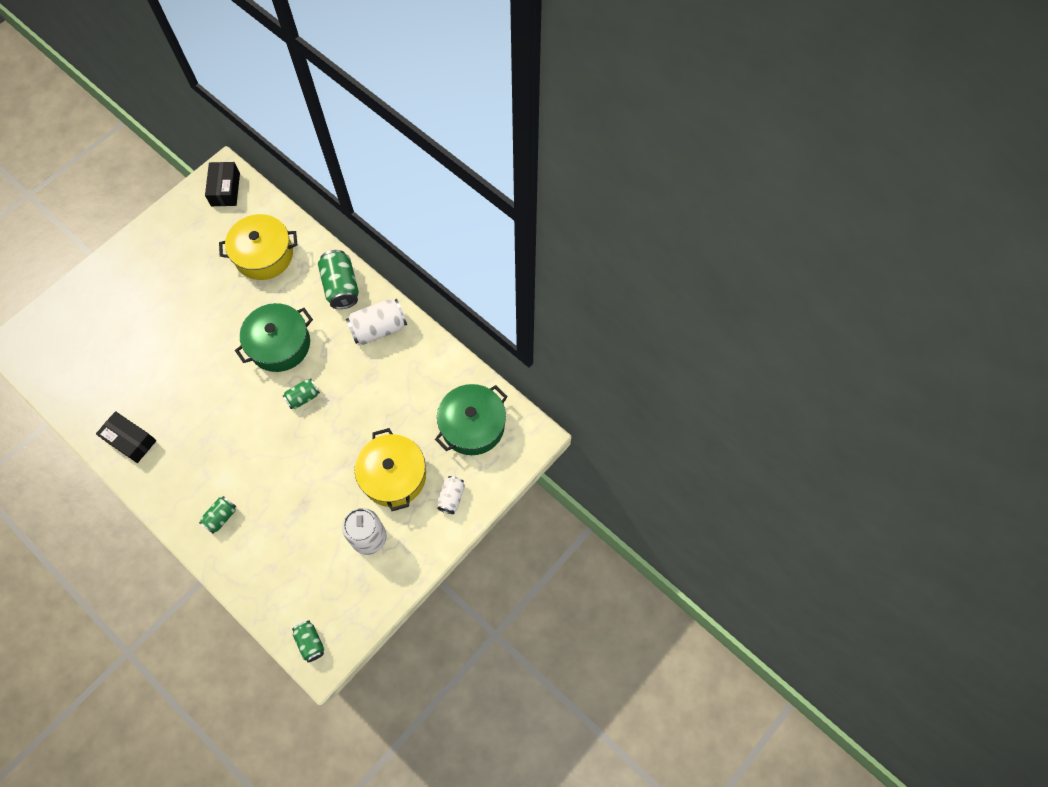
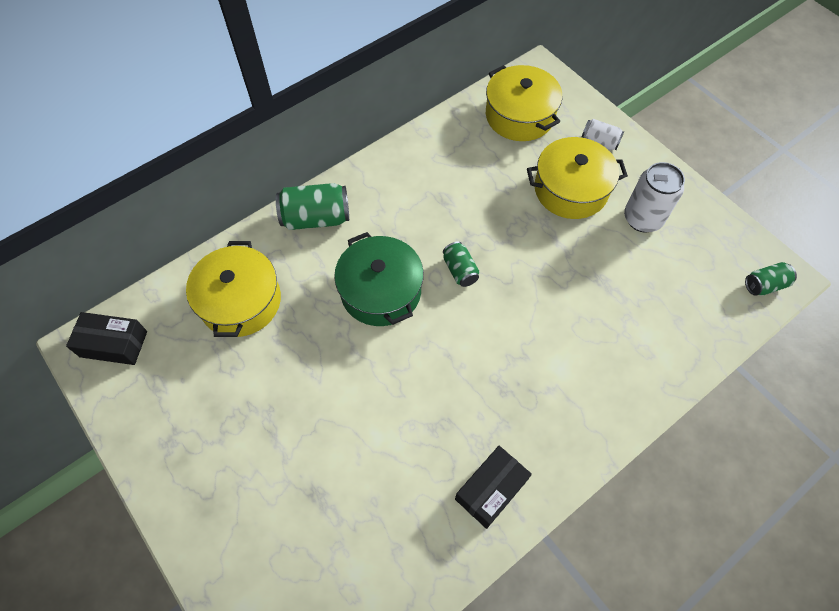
camera: 80 degrees left, 5 degrees down
(221, 517) = (611, 373): green can -> none
(378, 329) = (384, 186): white can -> none
(472, 425) = (519, 115): green pot -> yellow pot

